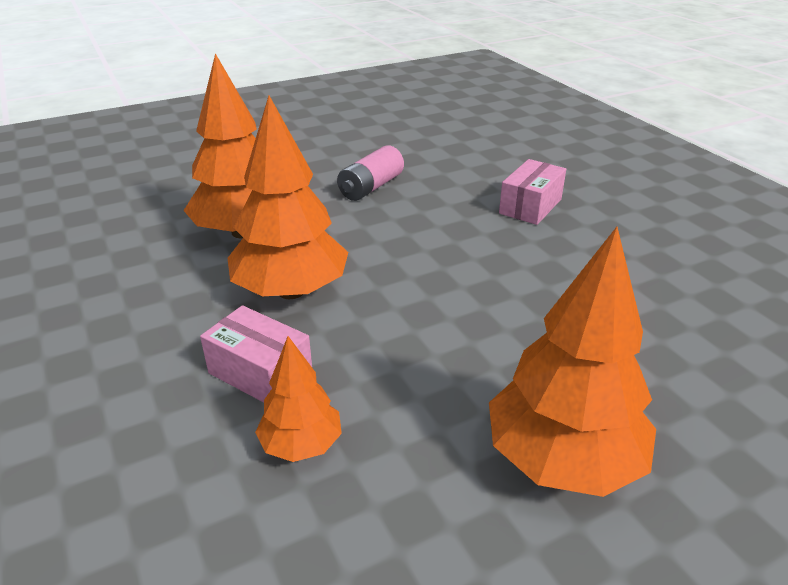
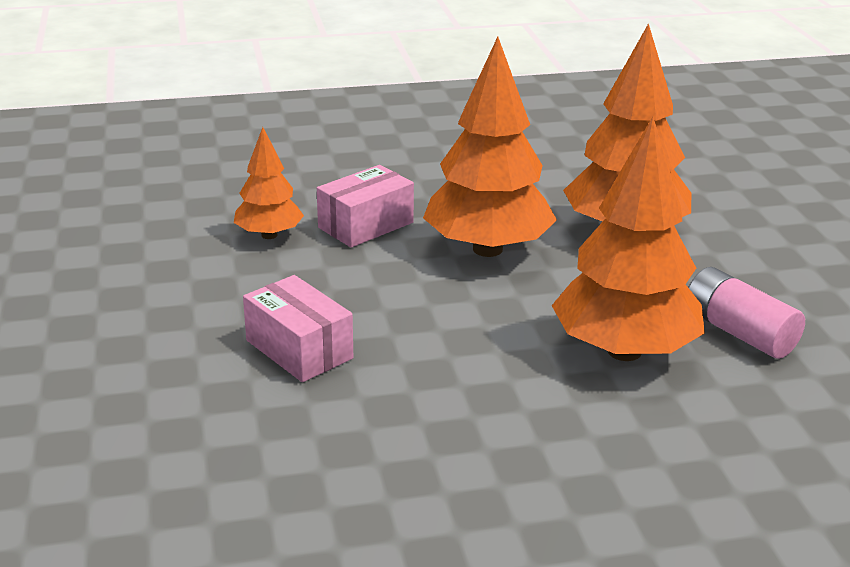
camera: 105 degrees right, 5 degrees down
(530, 206) = (648, 472): pink box -> pink box (299, 349)
(562, 460) = (159, 348): orange tree -> orange tree (624, 351)

